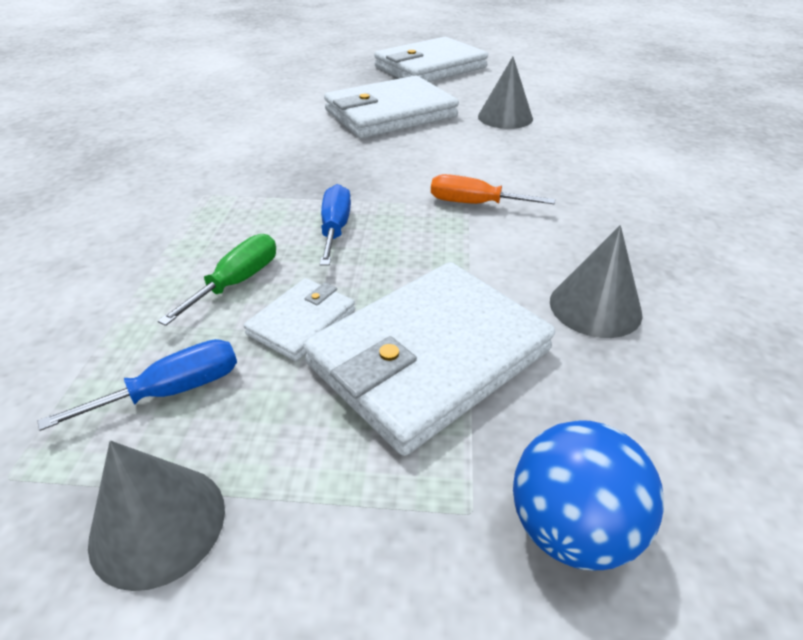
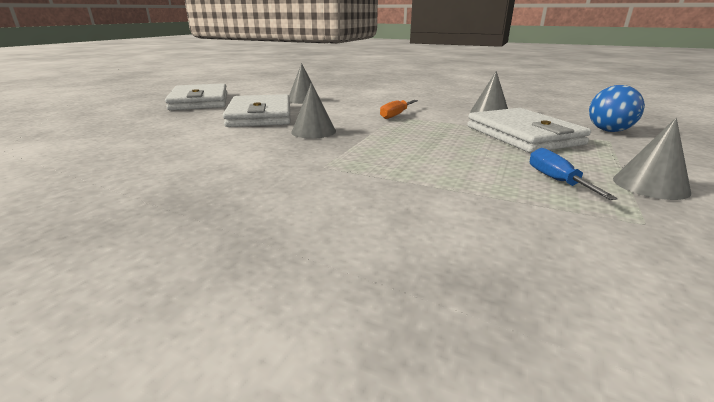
camera: 70 degrees left, 15 degrees down
(237, 282) = (452, 162): green screwdriver -> none
(302, 322) = (495, 152): white wallet -> none
(335, 229) = (403, 139): blue screwdriver -> none
(337, 160) = (313, 131): none -> grey cone

